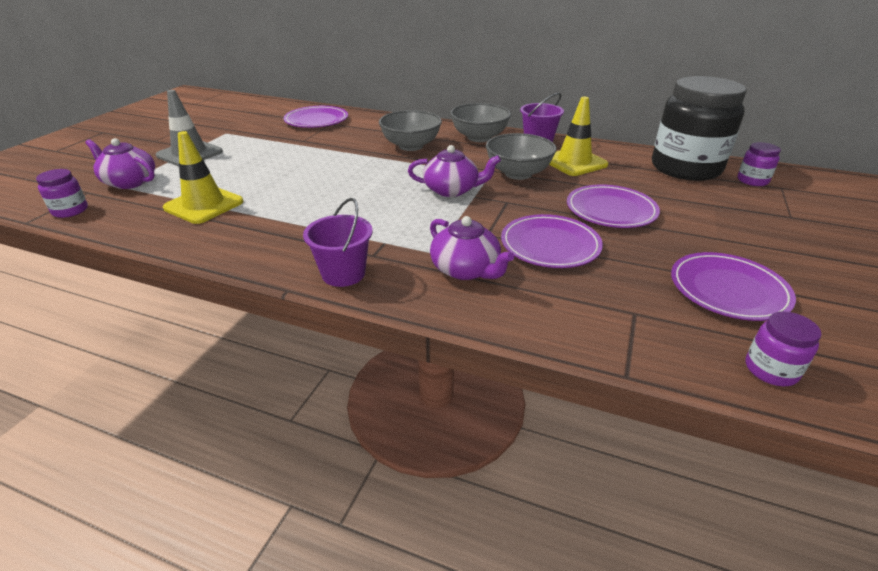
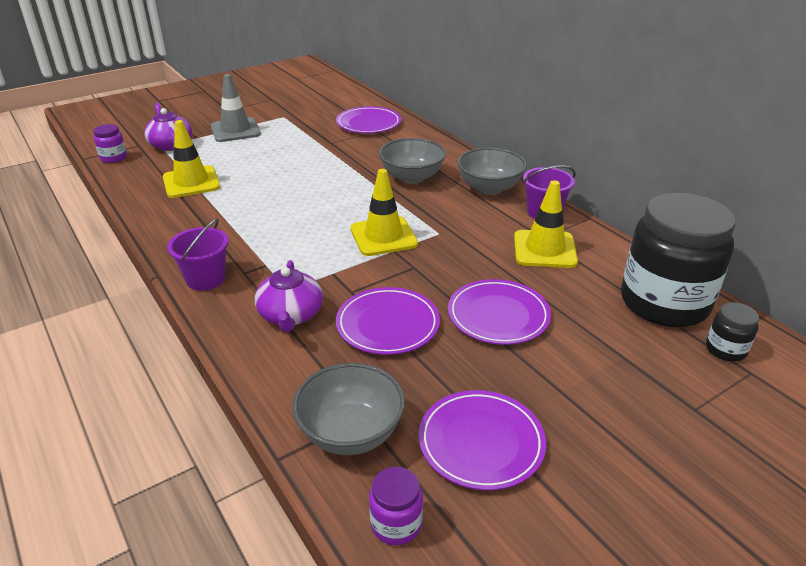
camera: 35 degrees right, 0 degrees up
(452, 190) = (383, 236): purple teapot -> yellow traffic cone
(518, 173) = (467, 242): grey bowl -> grey bowl (350, 433)
(752, 180) = (725, 349): purple jar -> black jar

